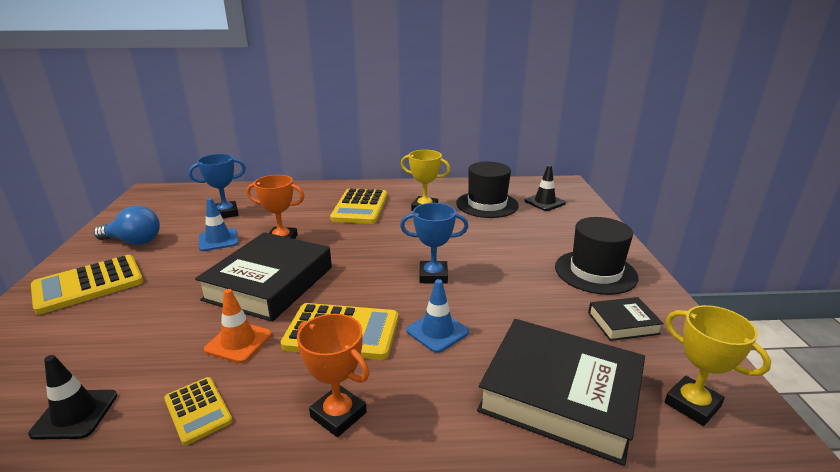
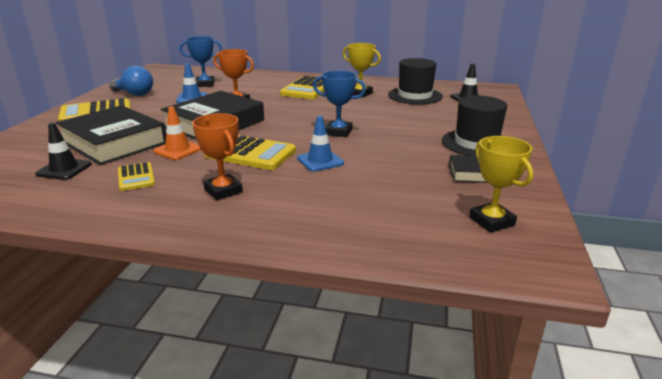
camera: 15 degrees right, 0 degrees up
(560, 395) = (388, 203): black book -> black book (114, 142)

